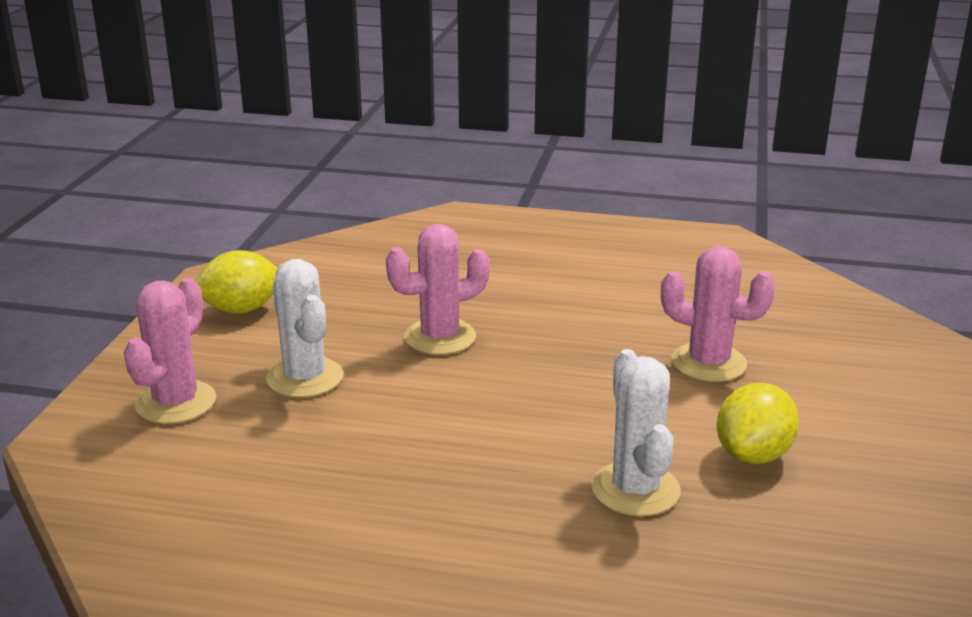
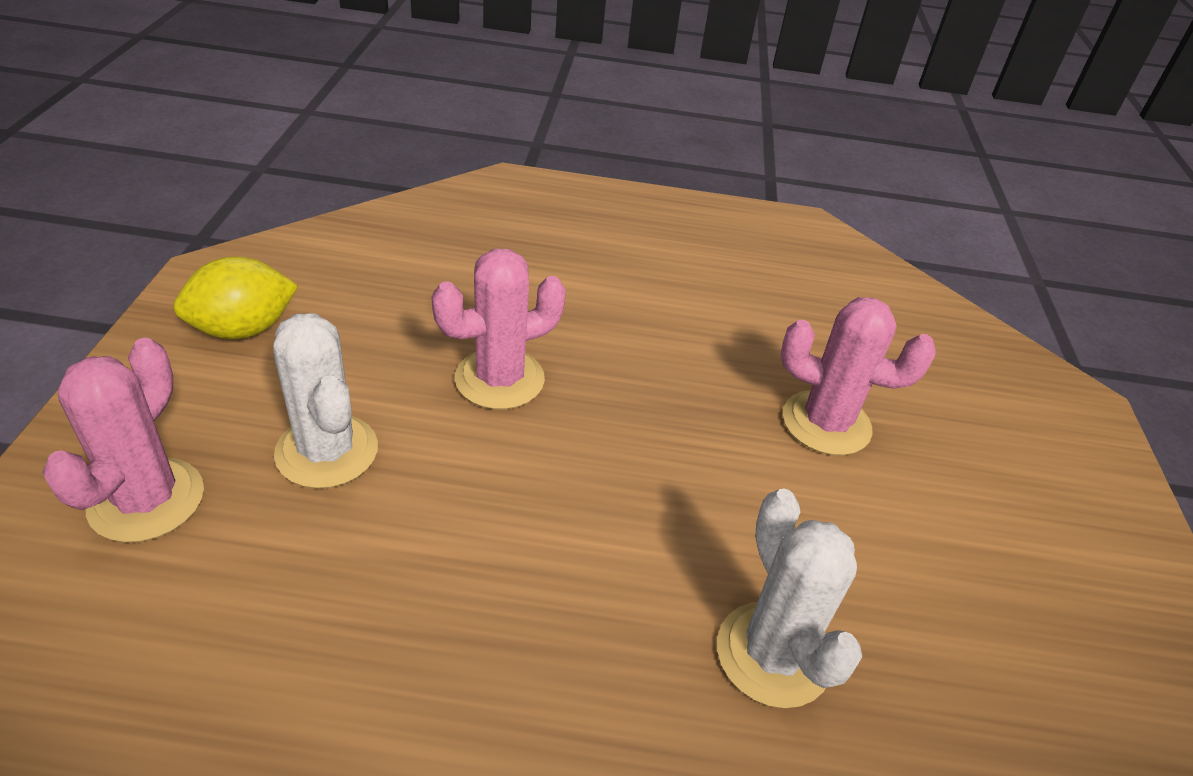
camera: 10 degrees left, 15 degrees up
(753, 455) = (906, 584): yellow lemon -> none

